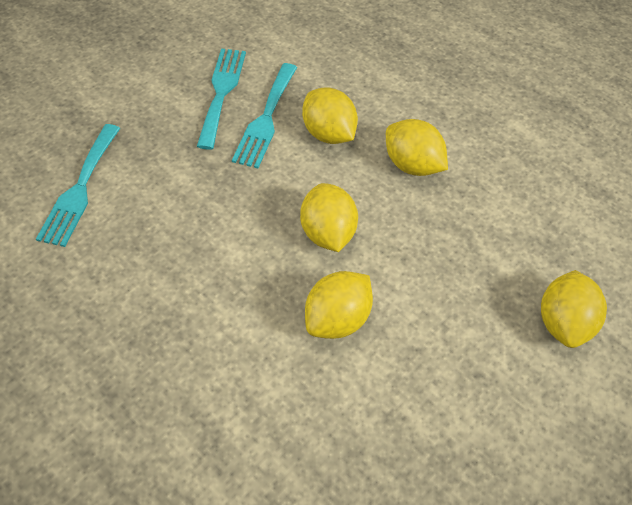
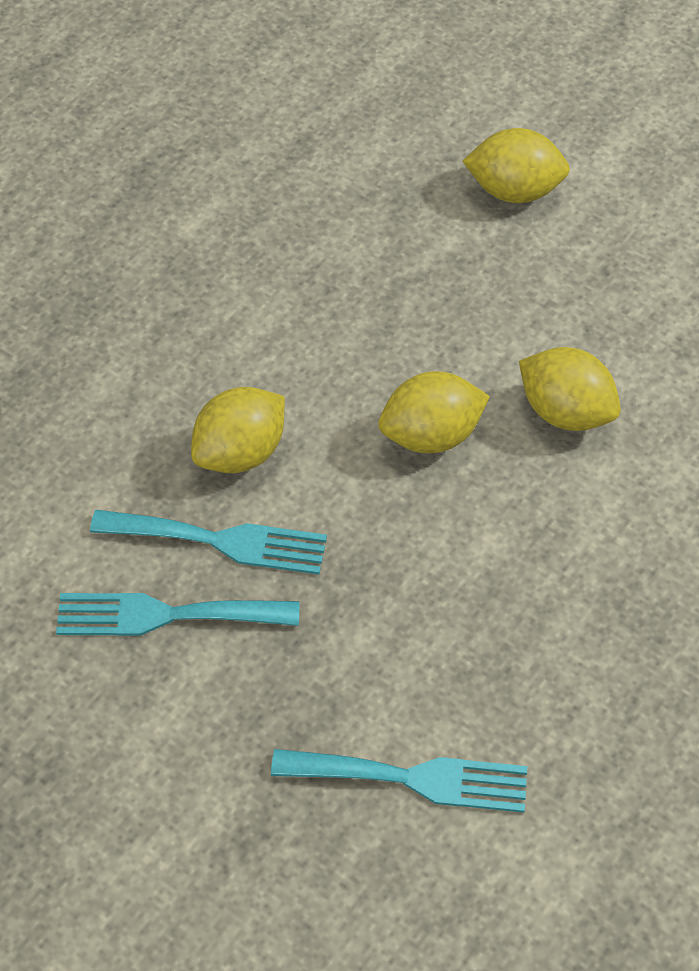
camera: 95 degrees left, 0 degrees up
(412, 165) = (288, 345): yellow lemon -> none

